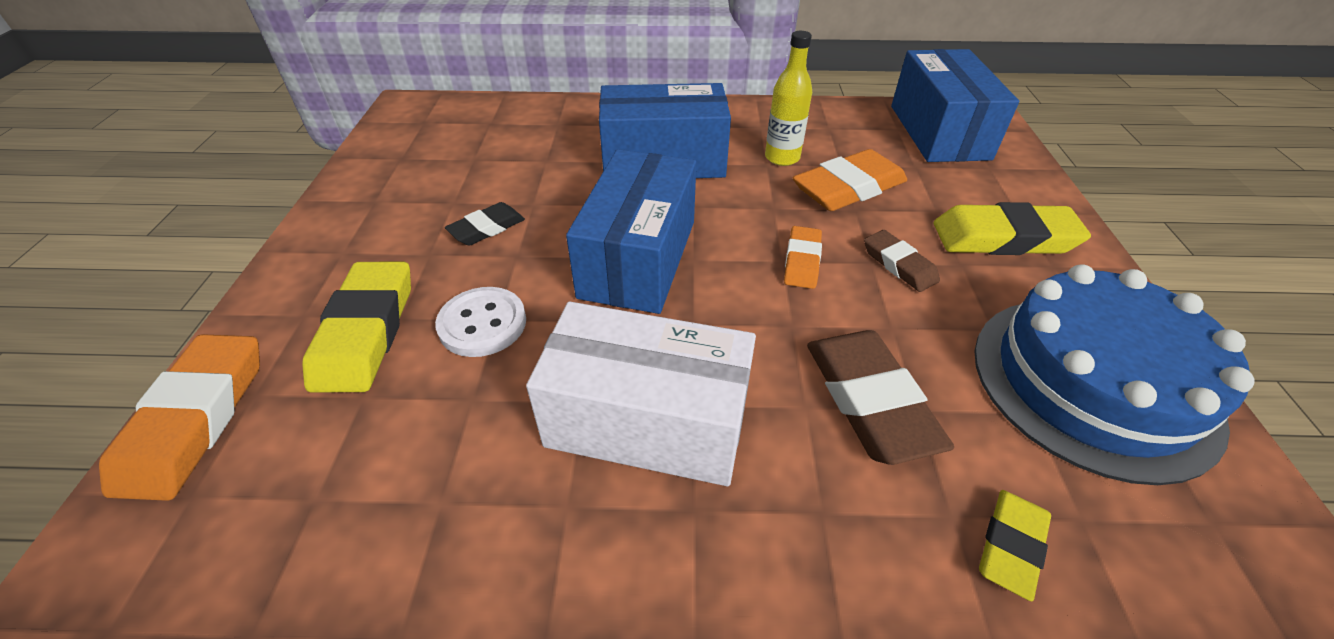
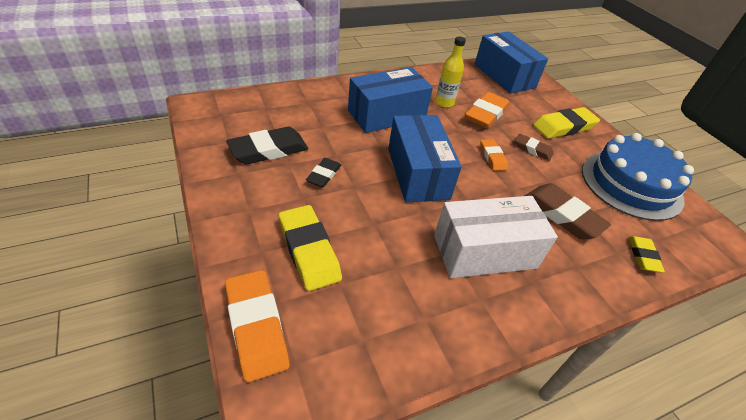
camera: 30 degrees left, 0 degrees up
(442, 178) = (268, 150): none -> black eraser
(482, 324) = (369, 228): white button -> none

